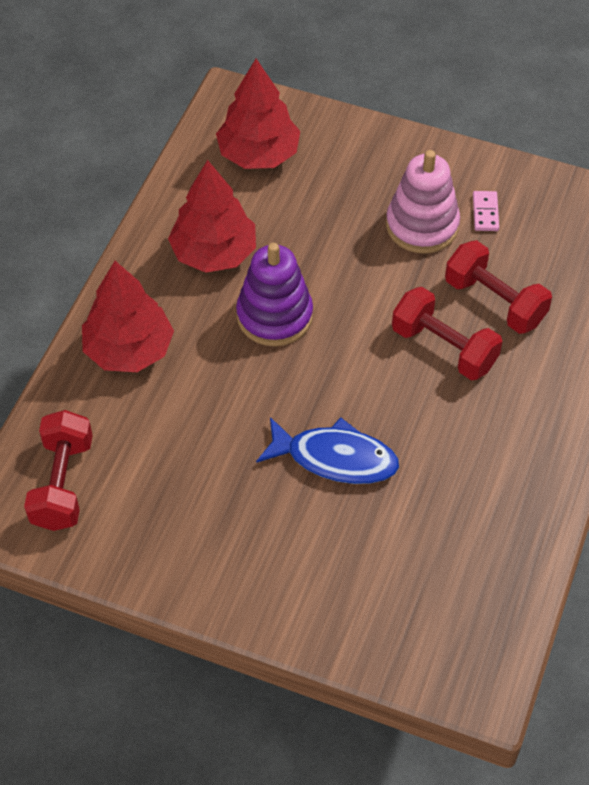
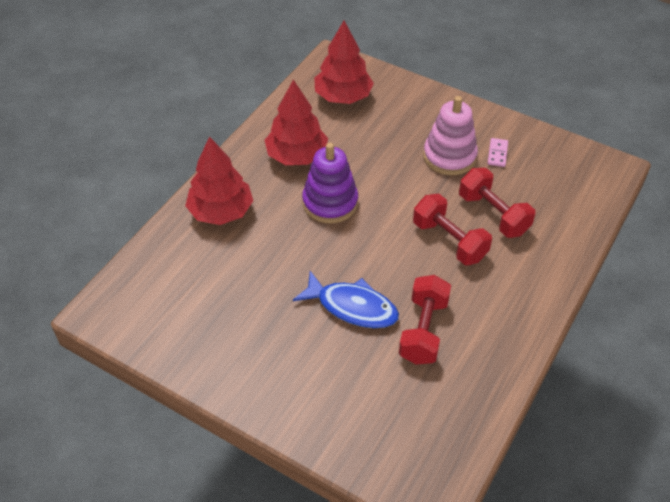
camera: 10 degrees right, 5 degrees down
(62, 484) = (150, 296): red dumbbell -> red dumbbell (423, 330)

